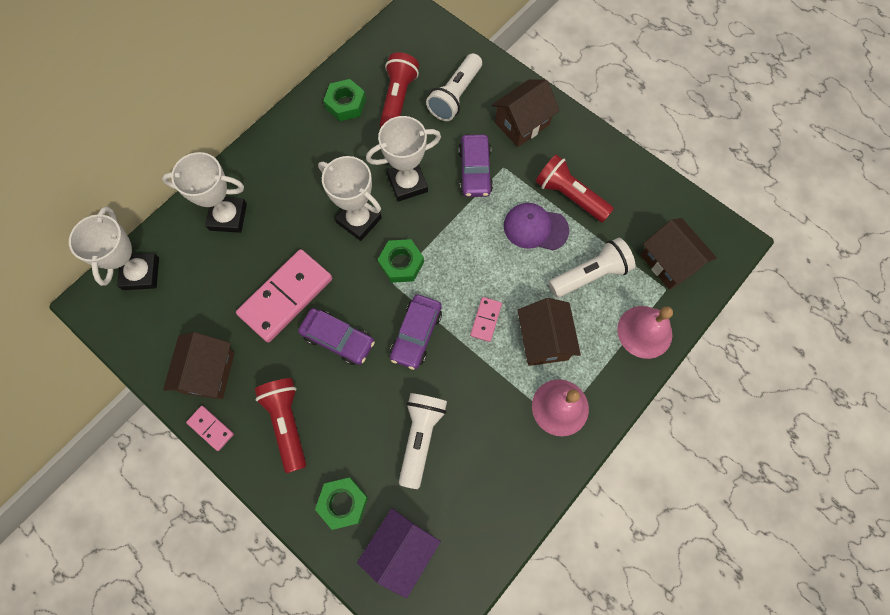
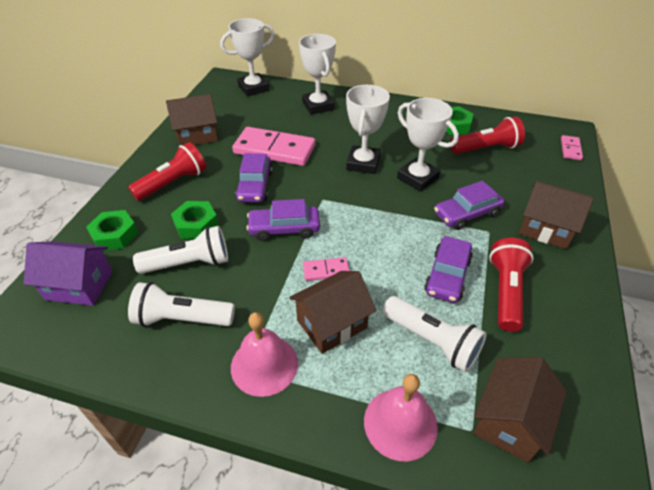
camera: 65 degrees right, 25 degrees down
(211, 428) = (156, 150): pink domino -> pink domino (570, 149)
(401, 263) = (343, 198): green nut -> green nut (196, 224)
(455, 96) = (525, 178): white flashlight -> white flashlight (182, 319)
(535, 228) = (447, 276): purple cap -> purple car

